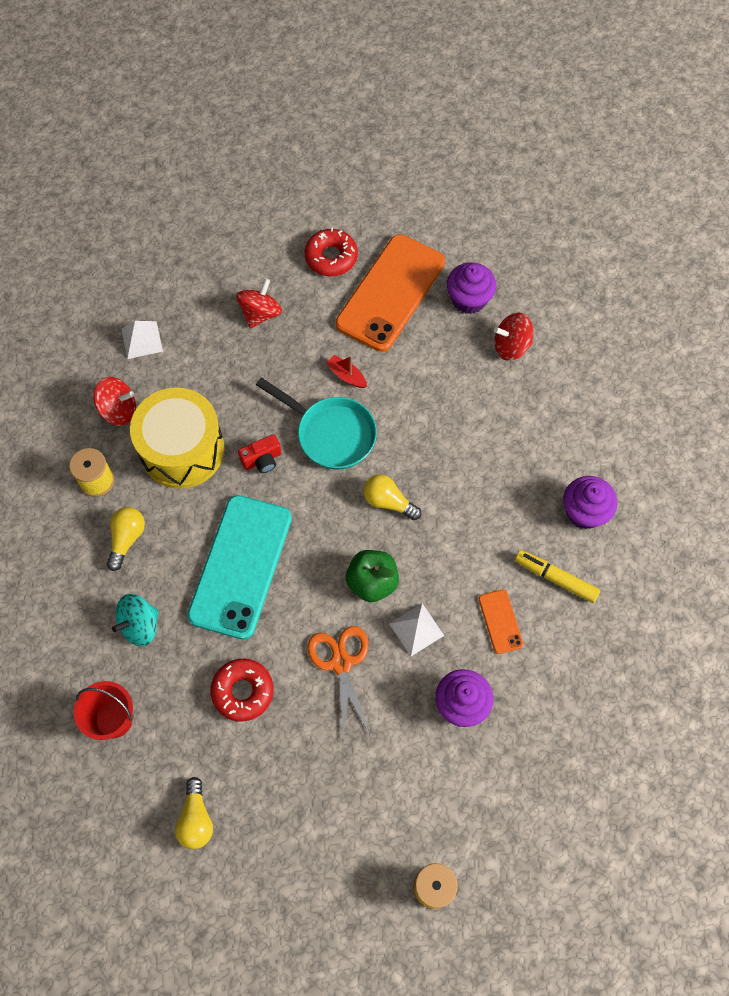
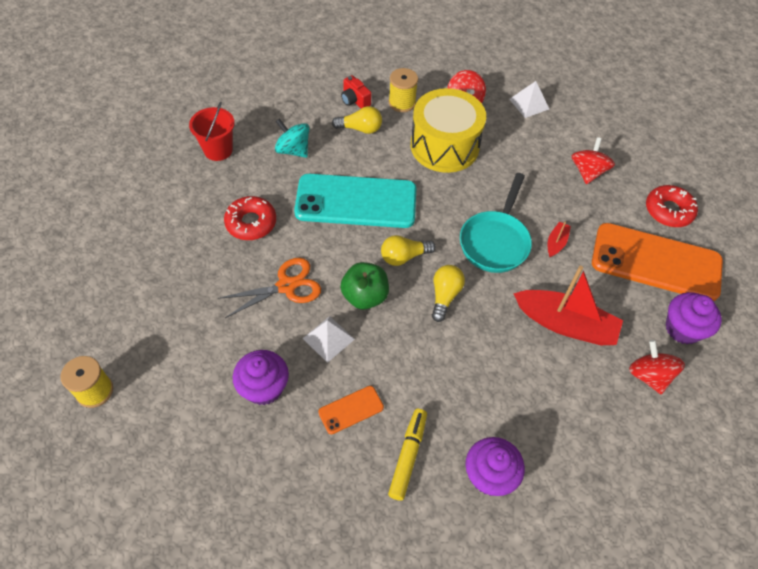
camera: 75 degrees right, 10 degrees down
(196, 819) = (146, 213): yellow light bulb -> yellow light bulb (404, 256)
(260, 313) = (588, 172): red spinning top -> red spinning top turned 90 degrees counterclockwise
(262, 460) = (454, 198): red camera -> red camera (355, 100)
(444, 399) = (565, 324): none -> red boat

